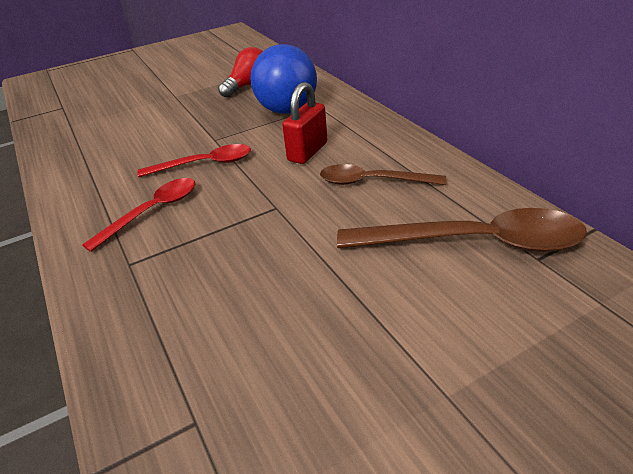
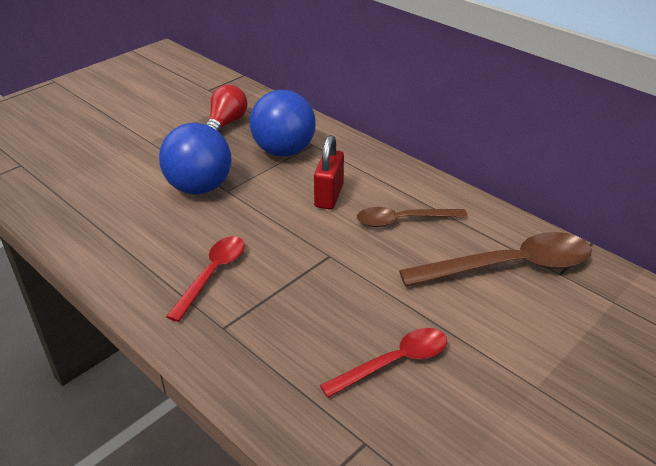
camera: 20 degrees left, 0 degrees up
(191, 135) = (199, 187): none -> blue ball
(204, 164) = (233, 219): red spoon -> red spoon (394, 362)

